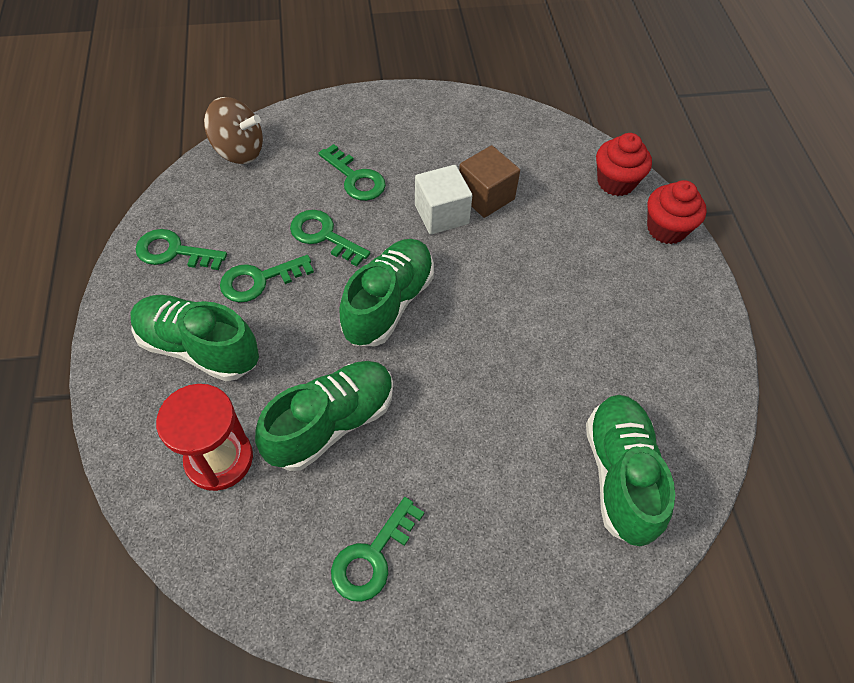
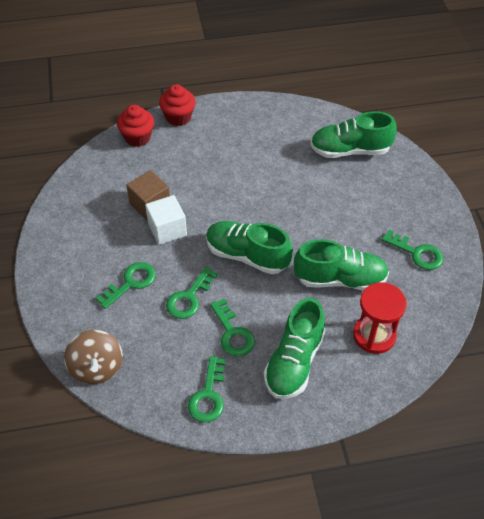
camera: 90 degrees left, 5 degrees down
(239, 151) = (97, 367): brown spinning top -> brown spinning top turned 150 degrees clockwise
(331, 423) = (340, 279): green shoe -> green shoe turned 135 degrees clockwise

